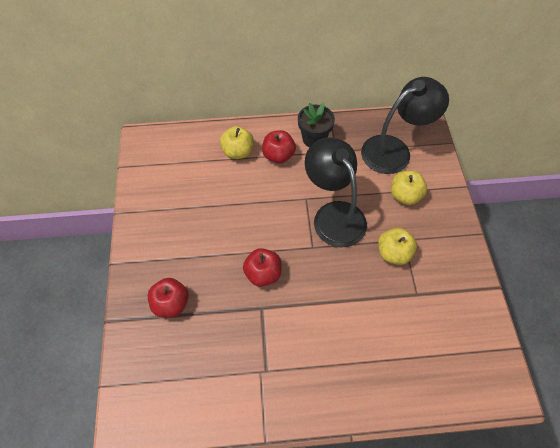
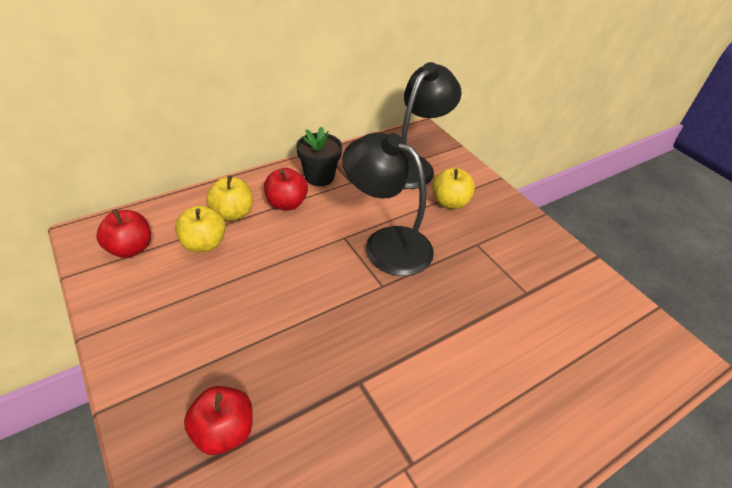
camera: 30 degrees left, 15 degrees down
(263, 274) = (338, 338): red apple -> red apple (130, 248)
(393, 253) = (475, 260): yellow apple -> yellow apple (204, 243)

